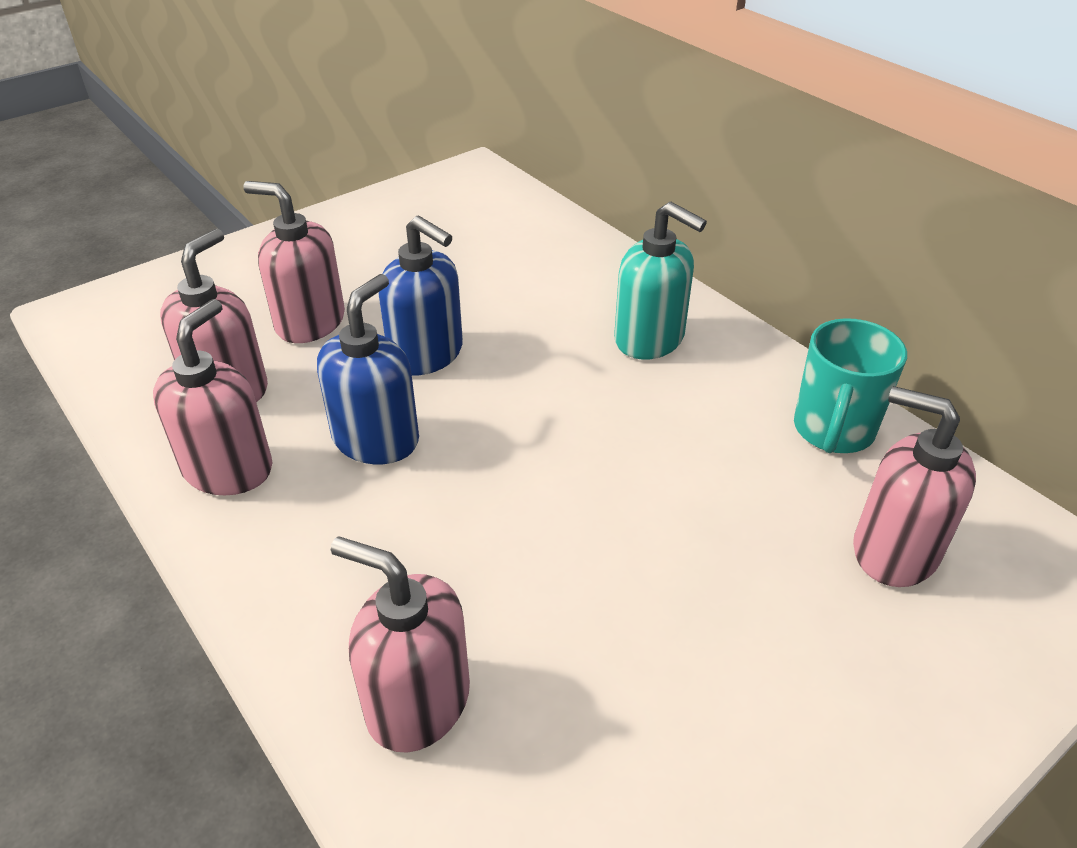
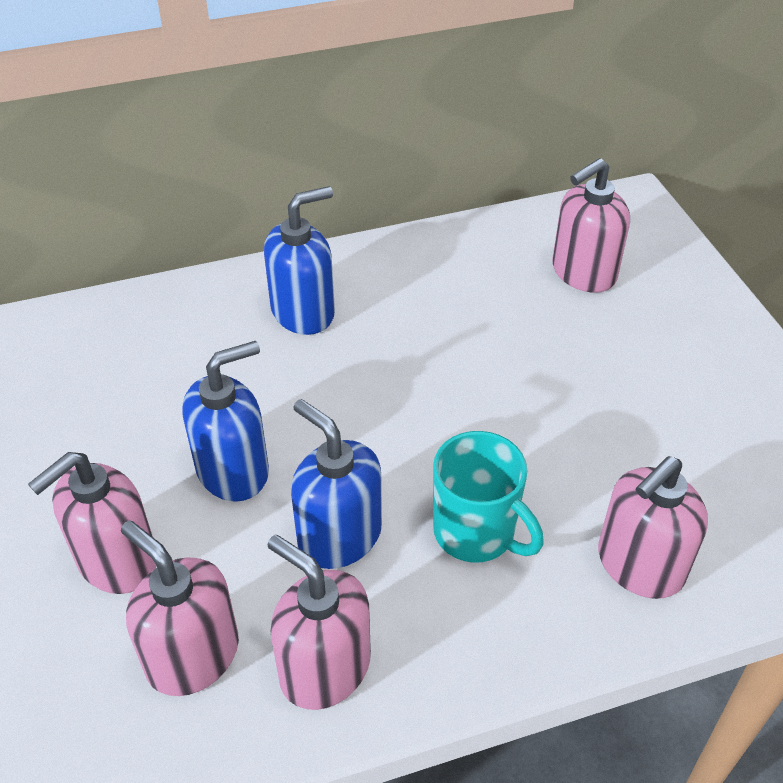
camera: 70 degrees left, 5 degrees up
(650, 339) = (303, 312): turquoise soap dispenser -> blue soap dispenser
(833, 431) = (463, 254): turquoise mug -> turquoise mug (476, 533)

